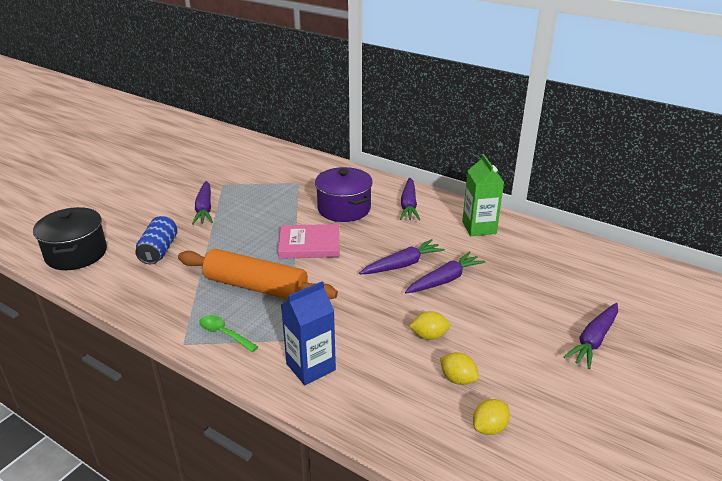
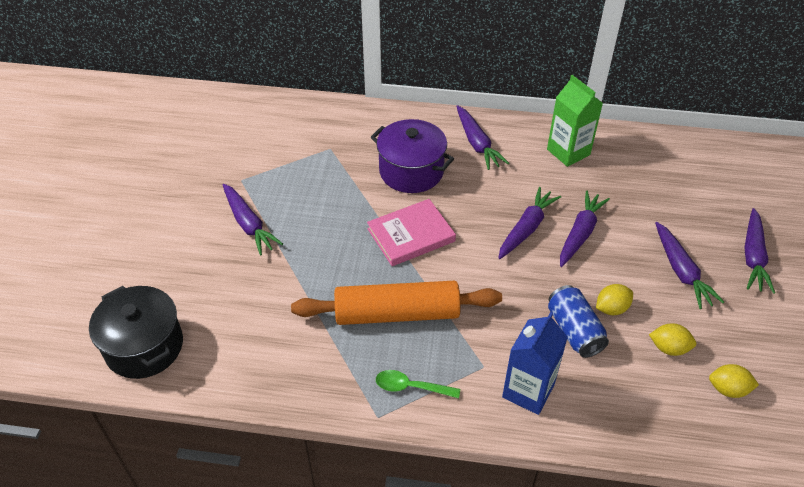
camera: 25 degrees left, 15 degrees up
(159, 250) = (244, 305): blue can -> blue can (574, 331)
(489, 428) = (728, 389): yellow lemon -> yellow lemon turned 75 degrees clockwise
(514, 330) = (681, 271): none -> purple carrot

